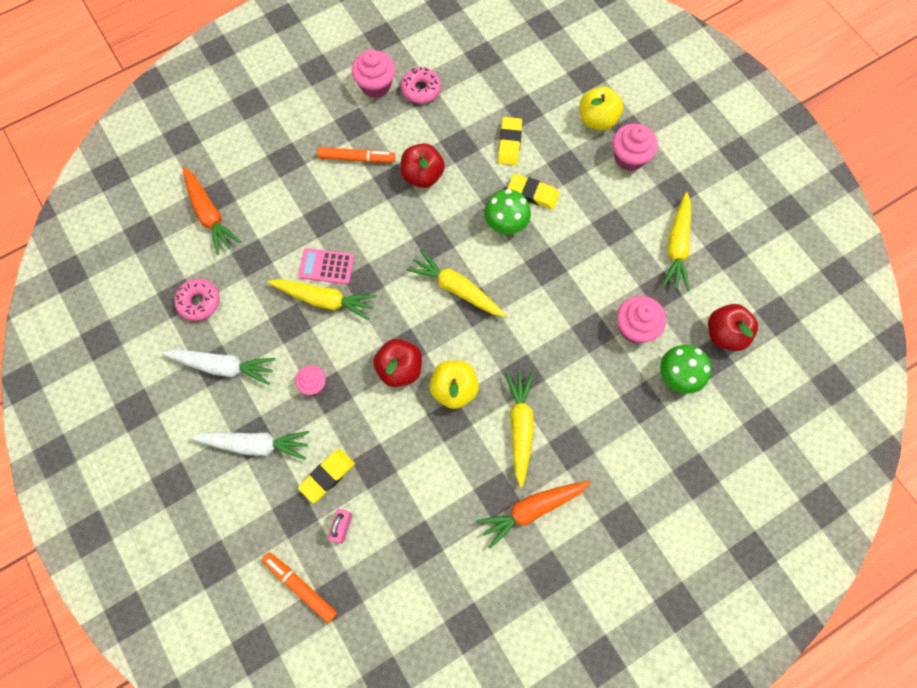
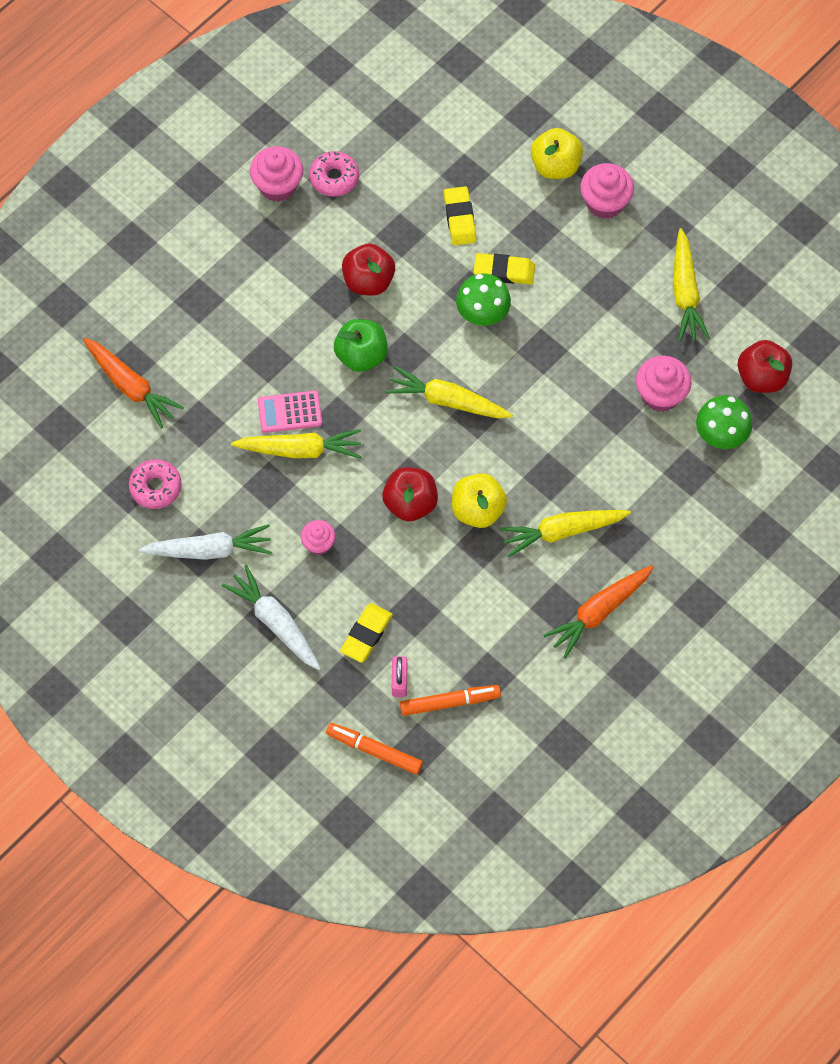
camera: 15 degrees left, 5 degrees down
(255, 444) = (275, 622): white carrot -> white carrot turned 120 degrees counterclockwise
(356, 158) = (283, 279): orange marker -> orange marker (449, 702)
(398, 234) = (361, 355): none -> green apple
(520, 427) = (562, 531): yellow carrot -> yellow carrot turned 90 degrees counterclockwise

